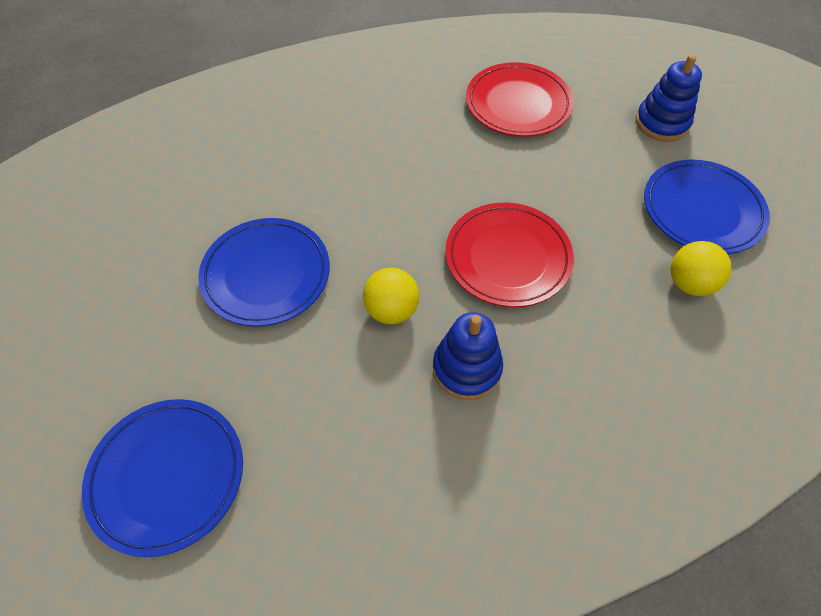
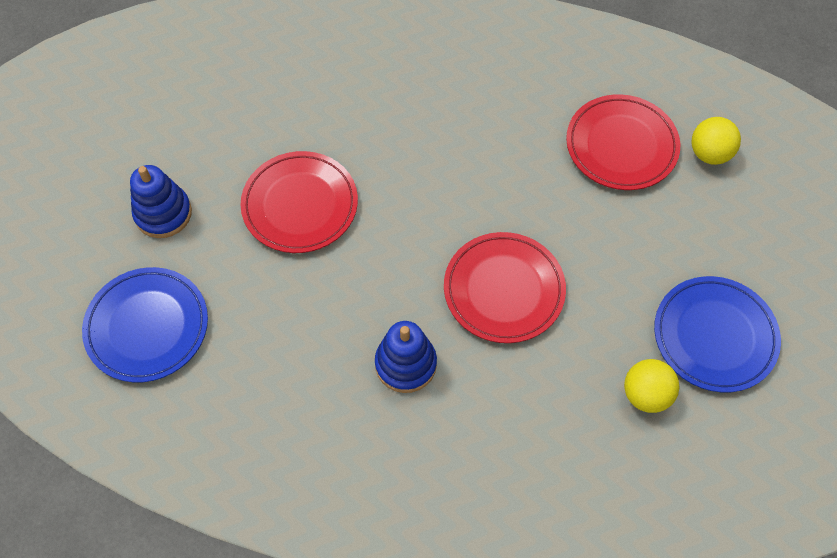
camera: 30 degrees right, 5 degrees up
(266, 274) = (300, 205): blue plate -> red plate
(391, 310) = (378, 286): yellow ball -> yellow ball (709, 153)
(662, 123) = (749, 232): blue stacking toy -> blue stacking toy (163, 213)

